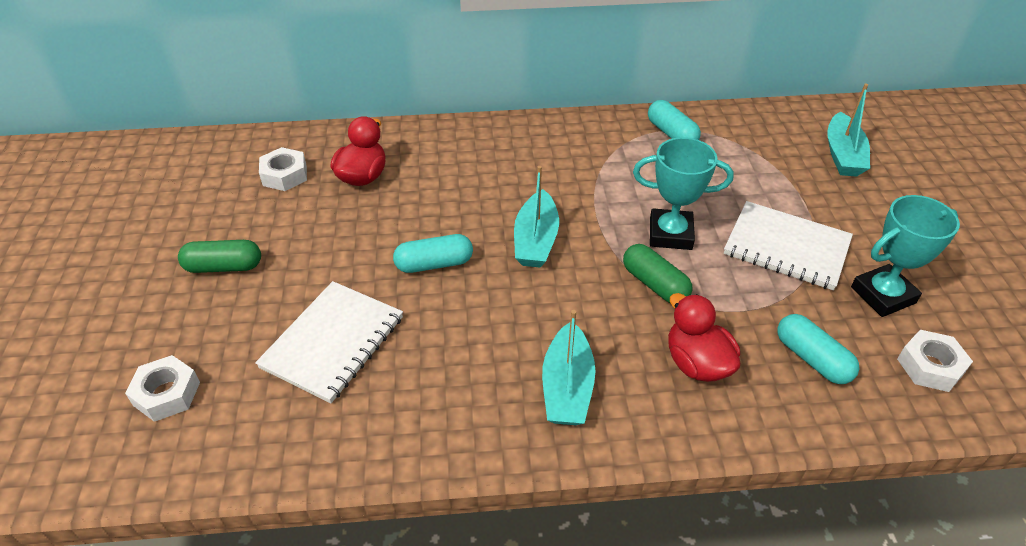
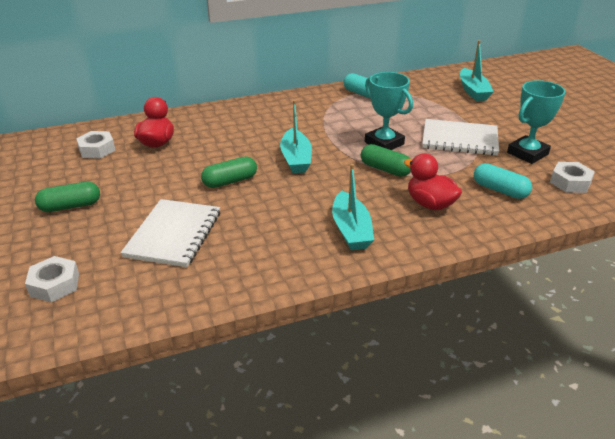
camera: 15 degrees left, 10 degrees down
(434, 264) = (230, 181): turquoise capsule -> green capsule
(670, 234) = (384, 143): turquoise trophy -> turquoise trophy turned 60 degrees clockwise

